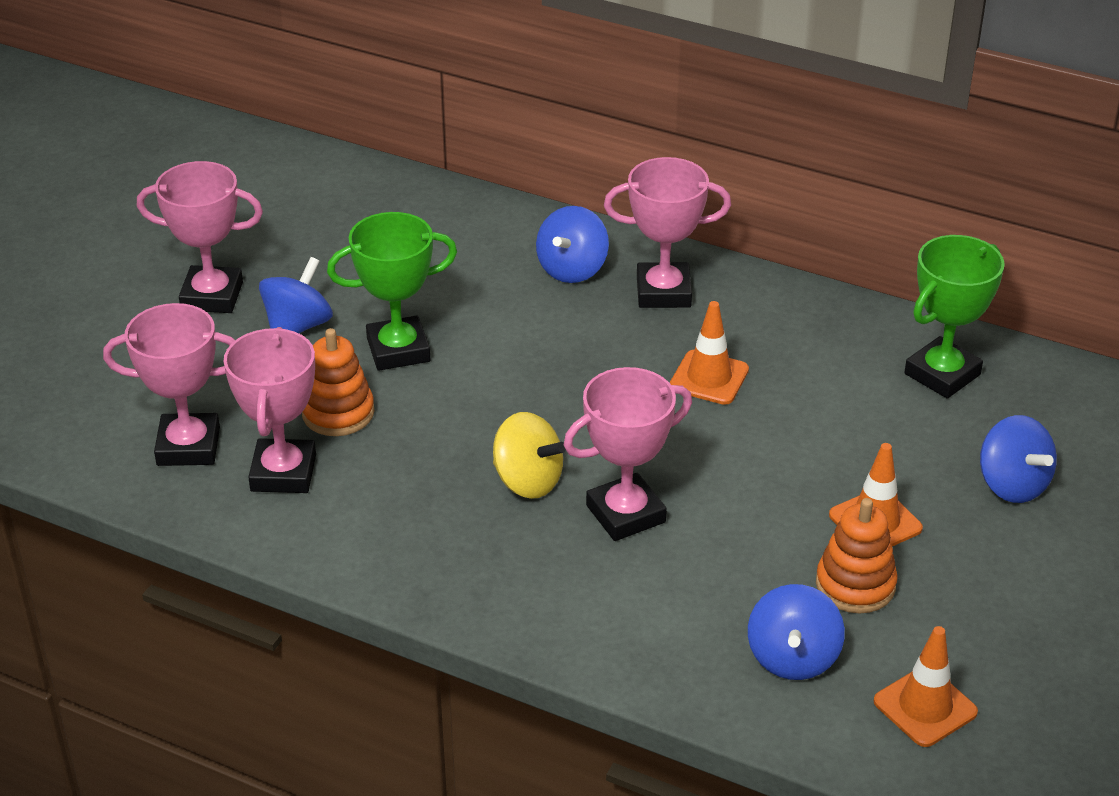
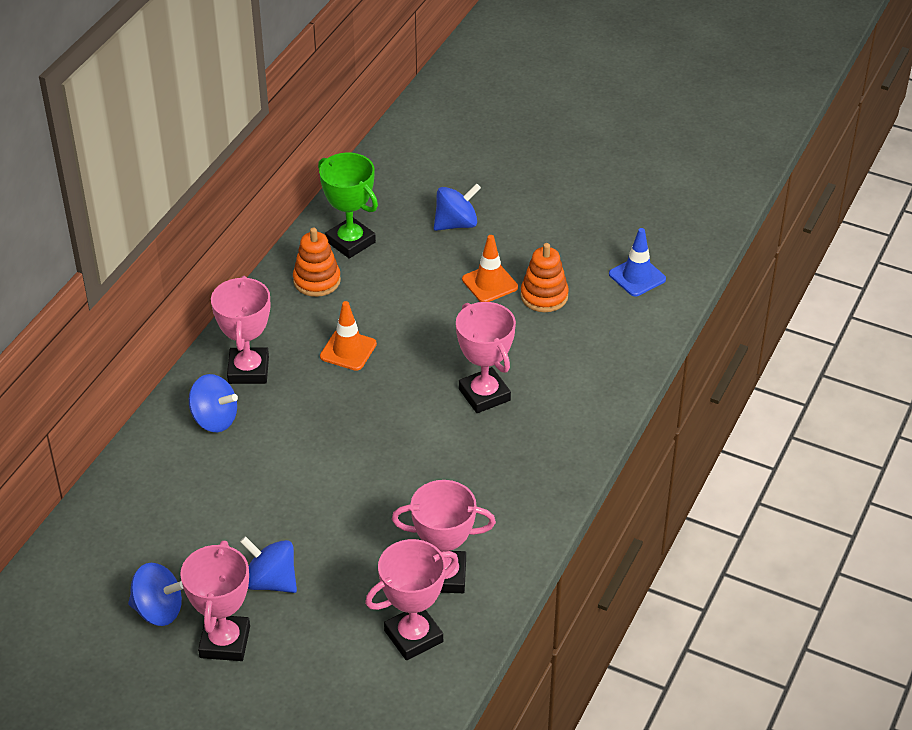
camera: 90 degrees left, 5 degrees up
(188, 446) = (413, 636): pink trophy -> pink trophy turned 60 degrees clockwise
(338, 413) = (377, 549): orange stacking toy -> orange stacking toy (317, 281)
(398, 350) = (305, 518): green trophy -> none
(527, 481) = (452, 443): yellow spinning top -> none
(793, 658) = (604, 326): blue spinning top -> blue spinning top (158, 610)
(925, 707) = (637, 277): orange traffic cone -> blue traffic cone

